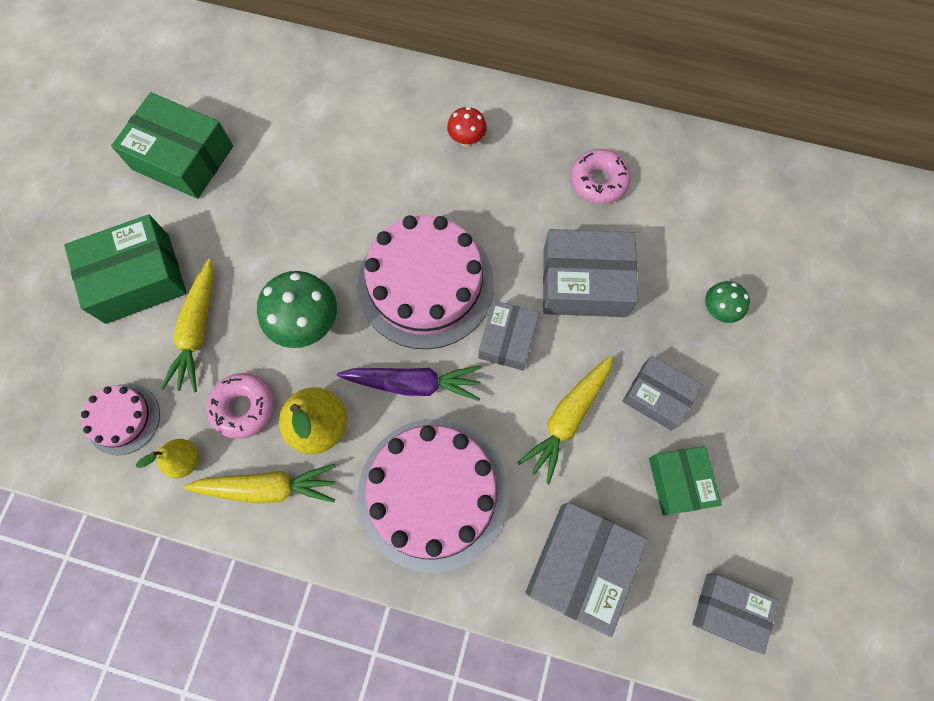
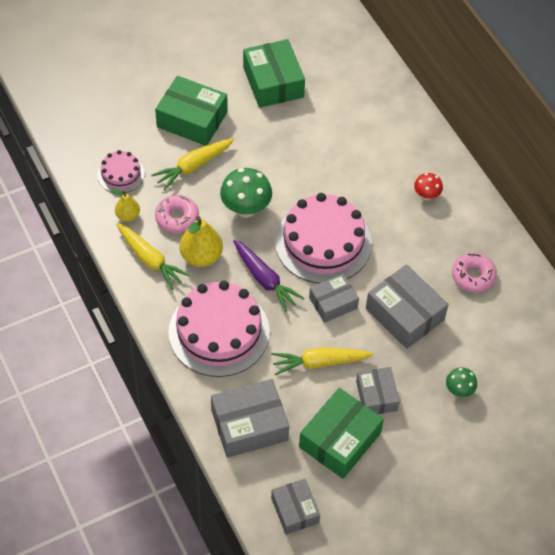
camera: 45 degrees right, 15 degrees down
(679, 482) = (340, 440): green box -> green box, size x1.59

